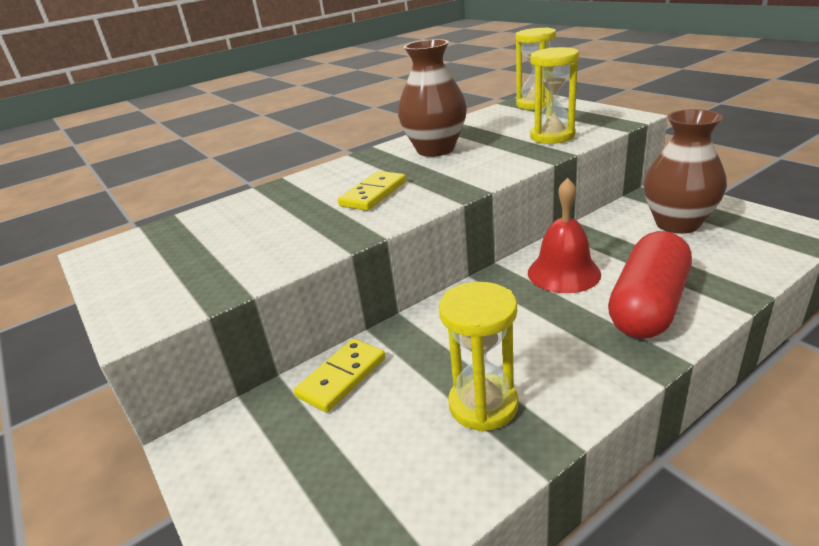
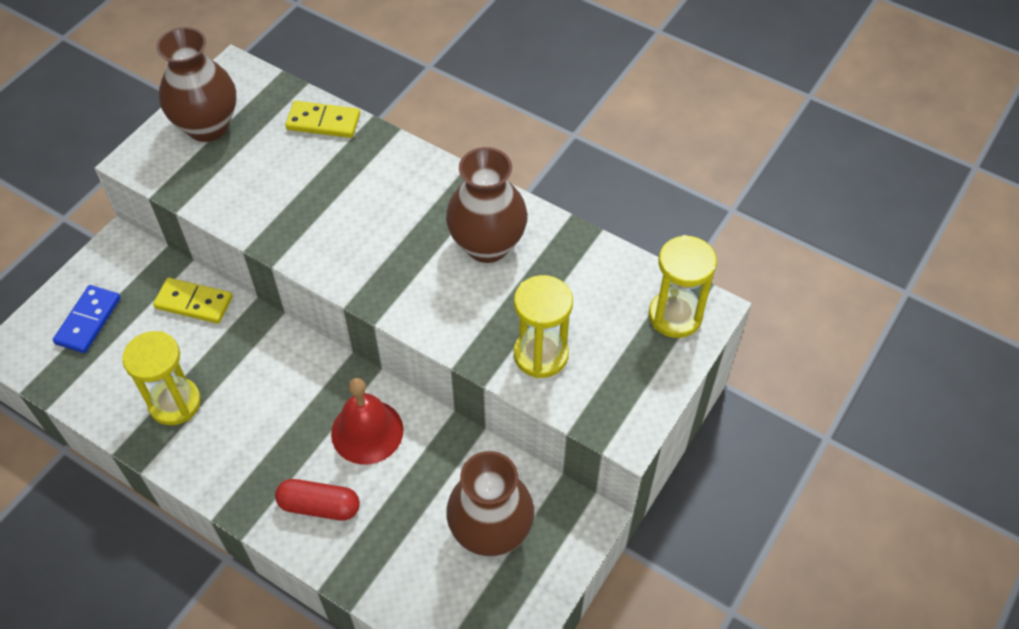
camera: 65 degrees right, 25 degrees up
(152, 270) = (207, 126): none -> brown vase
(300, 490) = (88, 321): none -> blue domino
(373, 194) = (360, 226): yellow domino -> yellow domino (323, 122)
(648, 305) = (319, 506): red capsule -> red capsule, size x0.60

